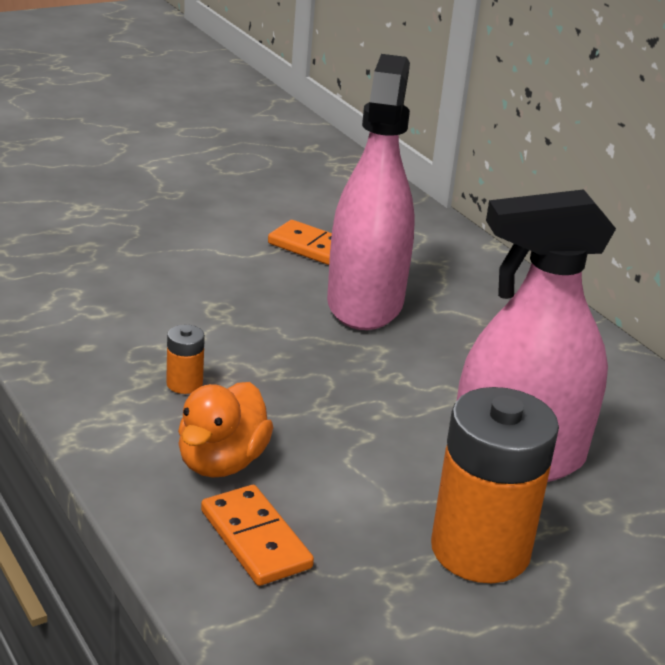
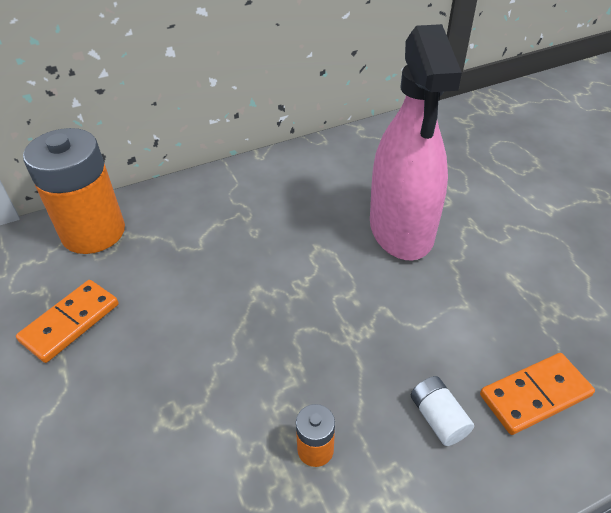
camera: 80 degrees left, 15 degrees up
(221, 462) = (438, 418): orange duck -> white battery
(365, 303) = (181, 293): pink spray bottle -> none
(480, 550) = (506, 261): orange battery -> orange battery (93, 232)

